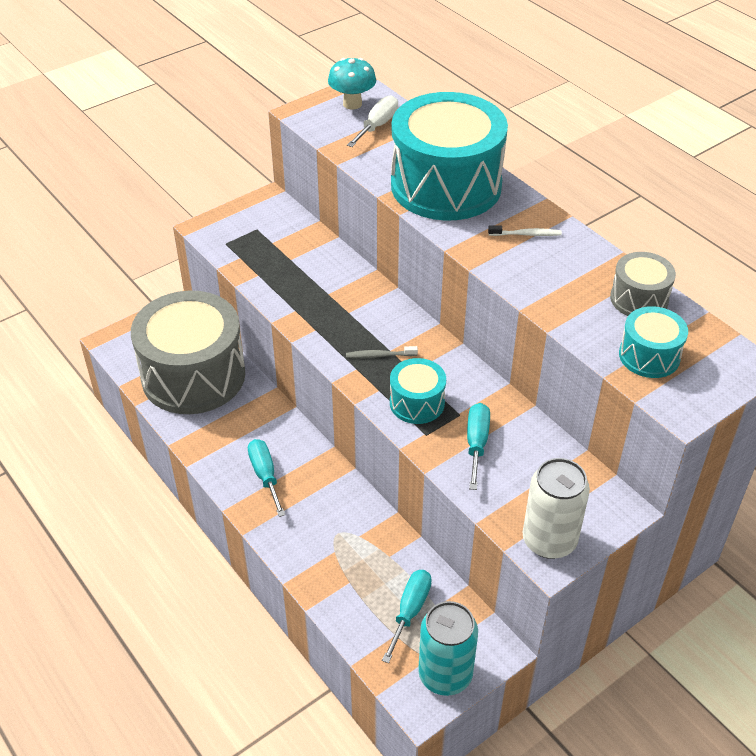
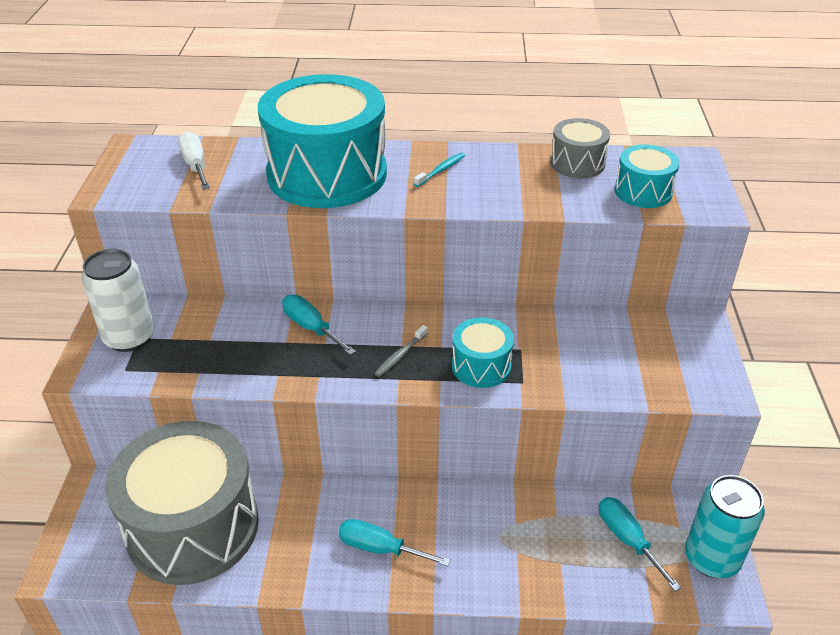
camera: 50 degrees left, 5 degrees down
(352, 104) = (144, 162): turquoise mushroom -> none
(476, 444) = (563, 359): turquoise screwdriver -> turquoise screwdriver (311, 328)
(526, 234) = (441, 170): white toothbrush -> turquoise toothbrush
(549, 540) = (702, 381): white can -> white can (129, 337)

